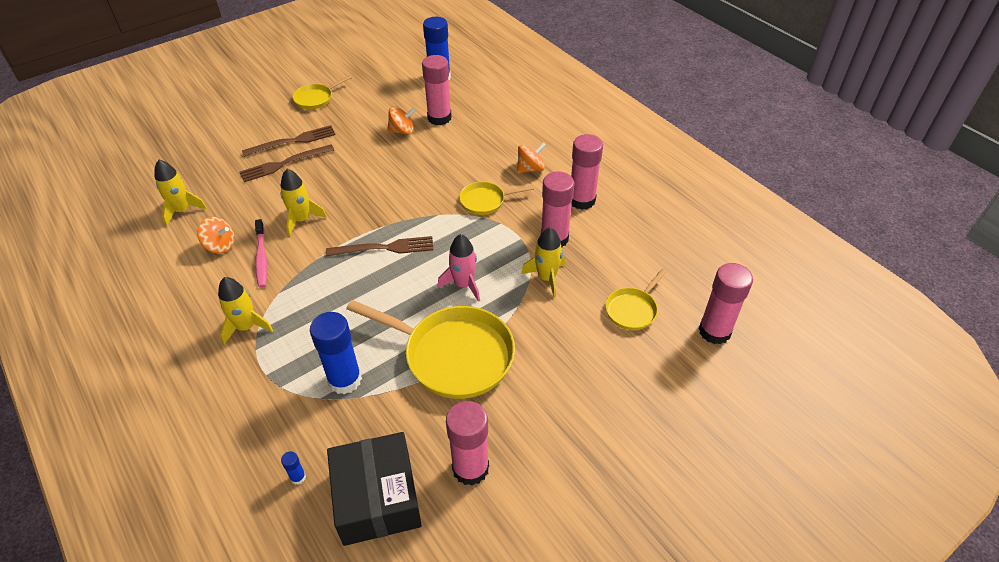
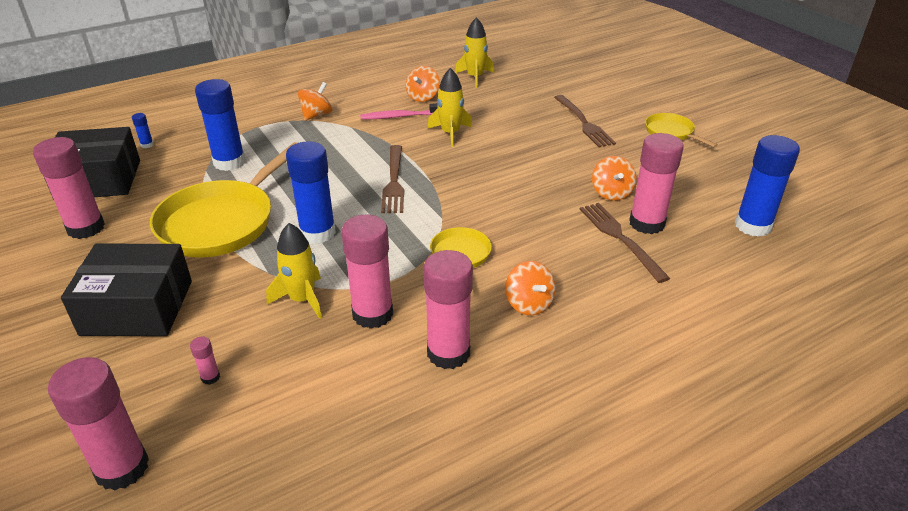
camera: 95 degrees right, 10 degrees down
(246, 327) = (316, 115): yellow rocket -> orange spinning top
(283, 164) = (542, 119): brown fork -> brown fork (619, 238)
(464, 285) = (317, 233): pink rocket -> blue glue stick
(575, 378) = (137, 307): none -> black box
(632, 309) = (210, 377): yellow pan -> pink glue stick

